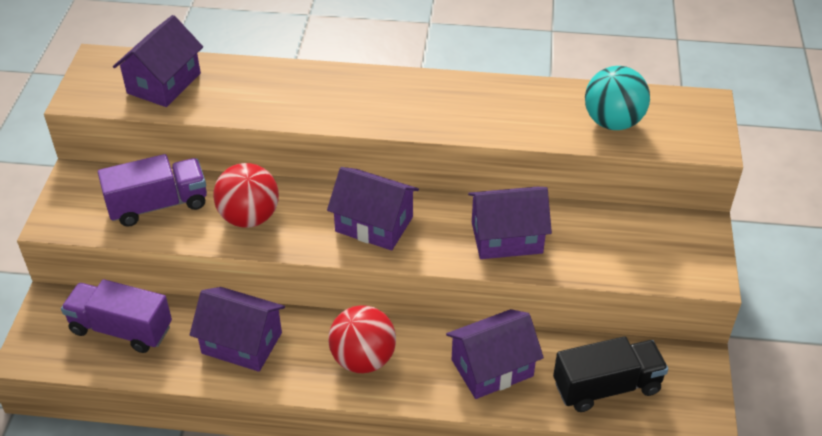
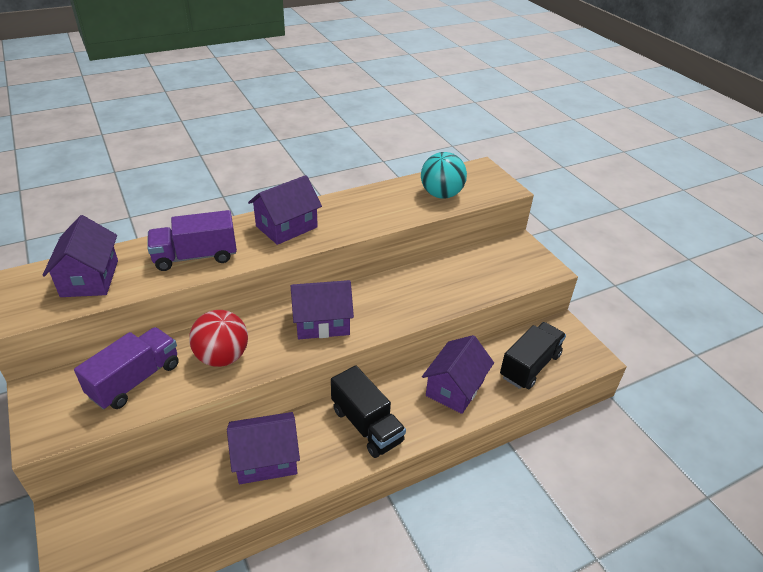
camera: 35 degrees left, 5 degrees down
(121, 329) = (152, 500): purple truck -> purple truck (195, 257)
(363, 359) = (366, 425): red ball -> black truck
(506, 238) = (417, 295): purple house -> purple house (286, 227)

